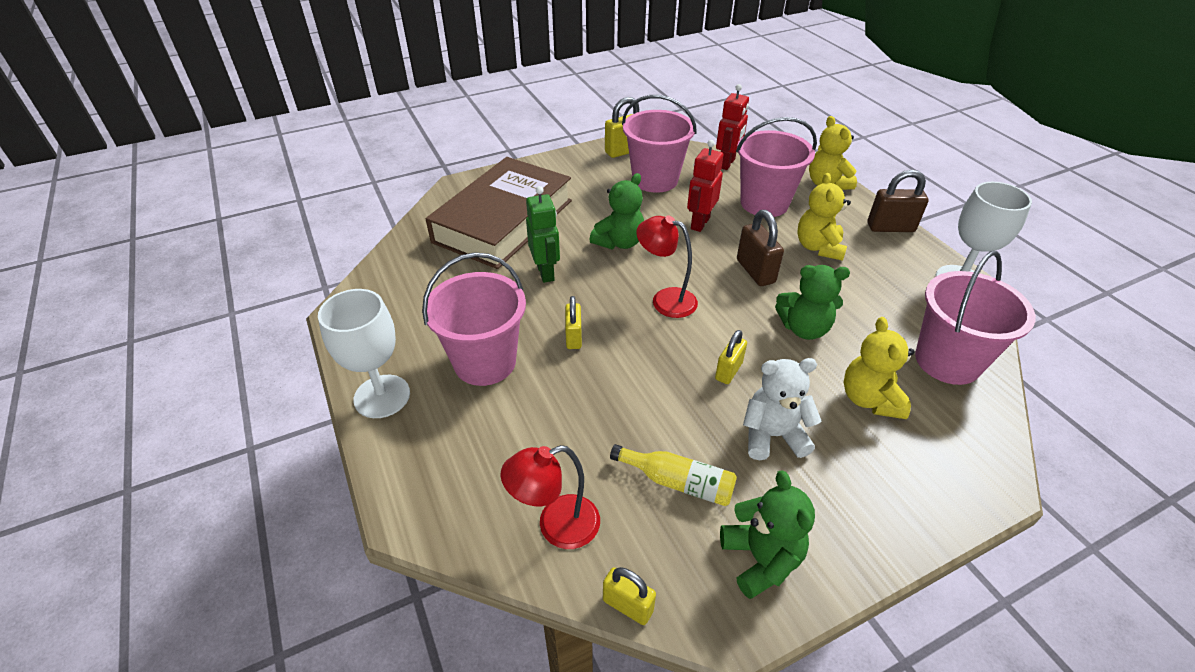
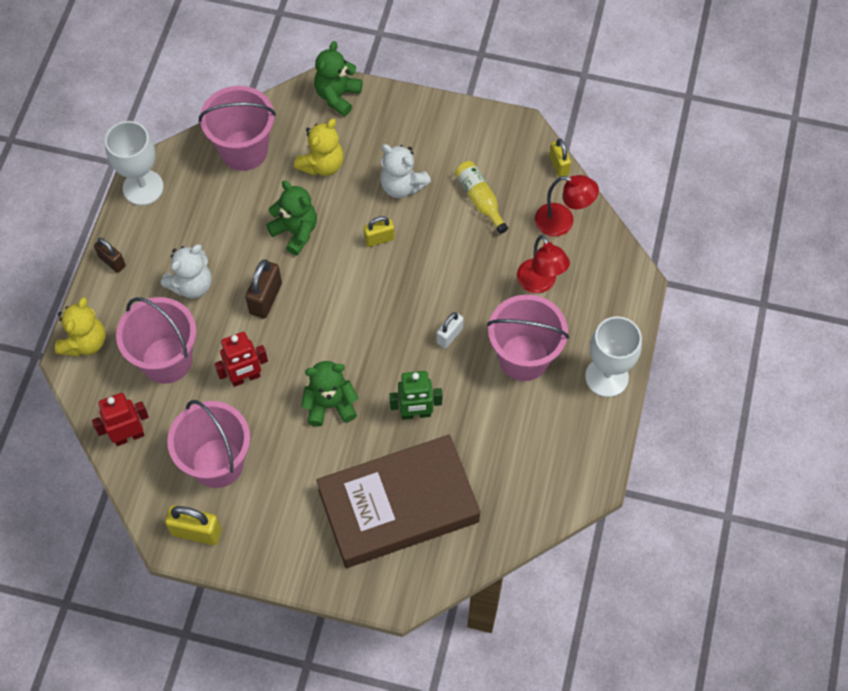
camera: 140 degrees left, 20 degrees up
(546, 272) = (416, 413): green robot -> green robot turned 120 degrees counterclockwise
(573, 337) = (449, 335): yellow padlock -> white padlock
(665, 299) = (357, 321): red lamp -> red lamp (540, 283)
(760, 559) = (478, 139): green teddy bear -> green teddy bear (337, 96)
(818, 247) = (191, 285): yellow teddy bear -> white teddy bear
(890, 227) = (112, 261): brown padlock -> brown padlock, size x0.65

